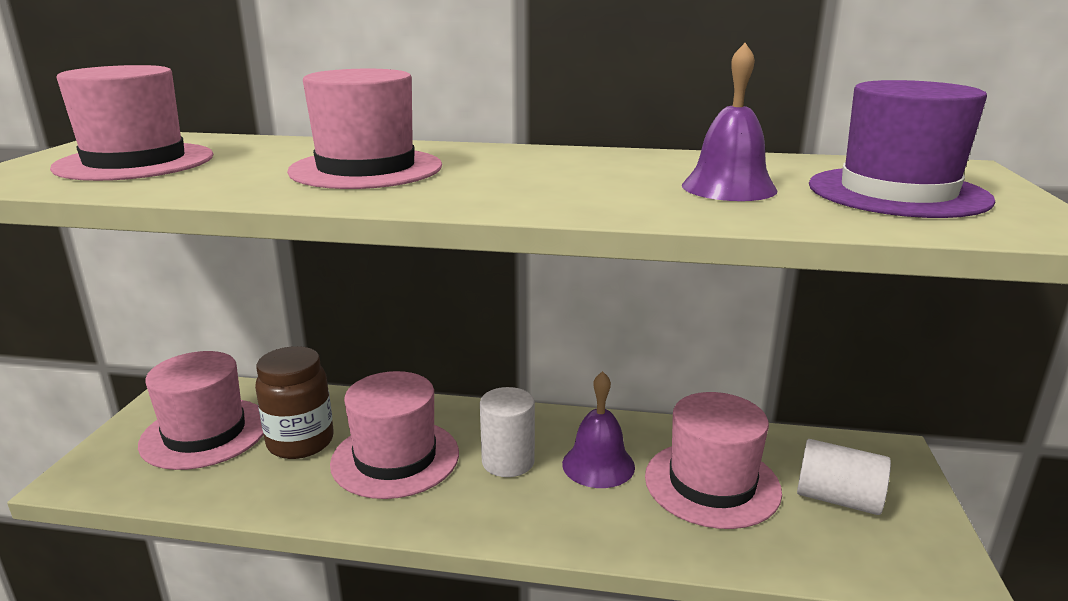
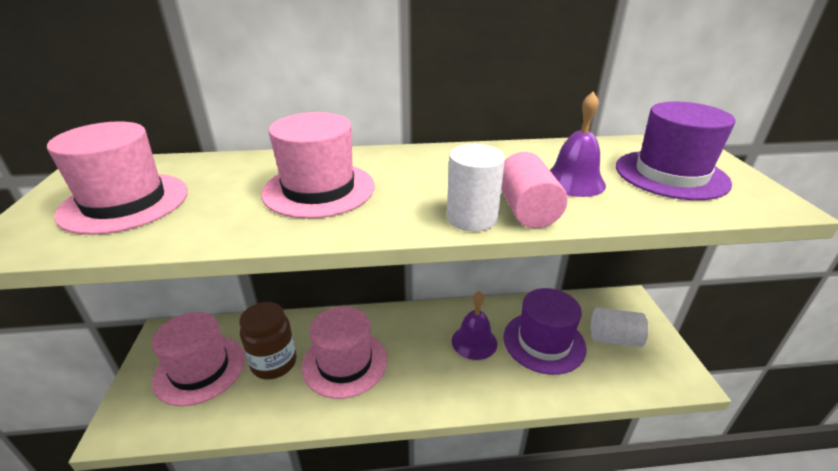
camera: 15 degrees left, 10 degrees up
(508, 461) = (418, 350): white cylinder -> white cylinder (472, 218)
(628, 205) = (526, 210): none -> pink cylinder
(712, 483) = (544, 342): pink hat -> purple hat

